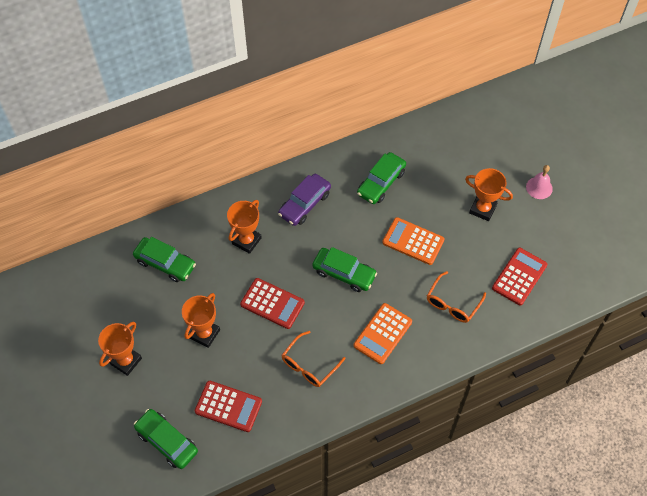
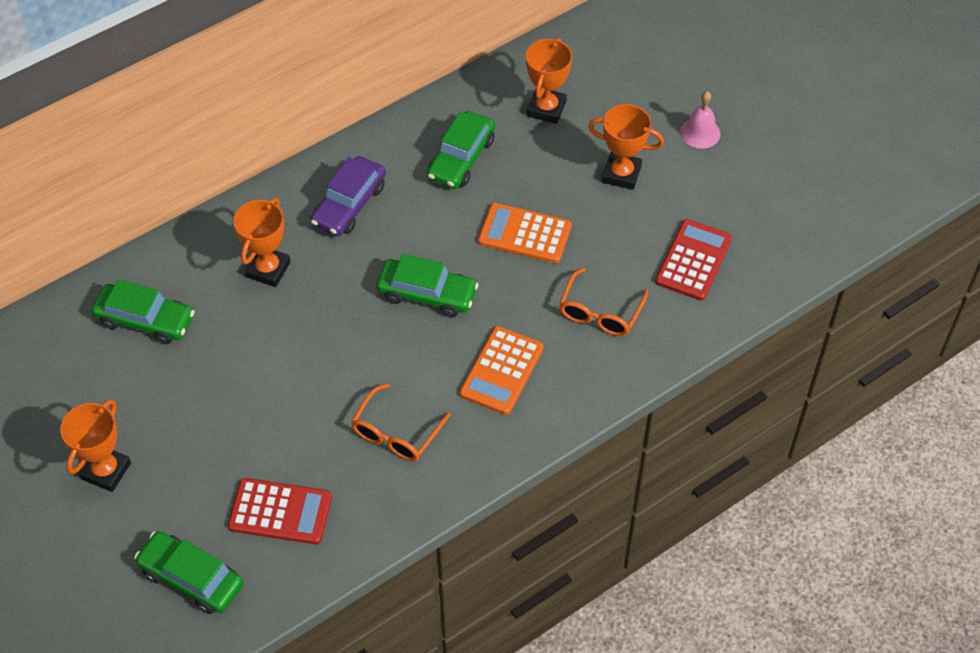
camera: 10 degrees left, 5 degrees down
(204, 334) = (225, 412): orange trophy -> orange trophy (546, 109)
(272, 303) = (323, 353): red calculator -> none

